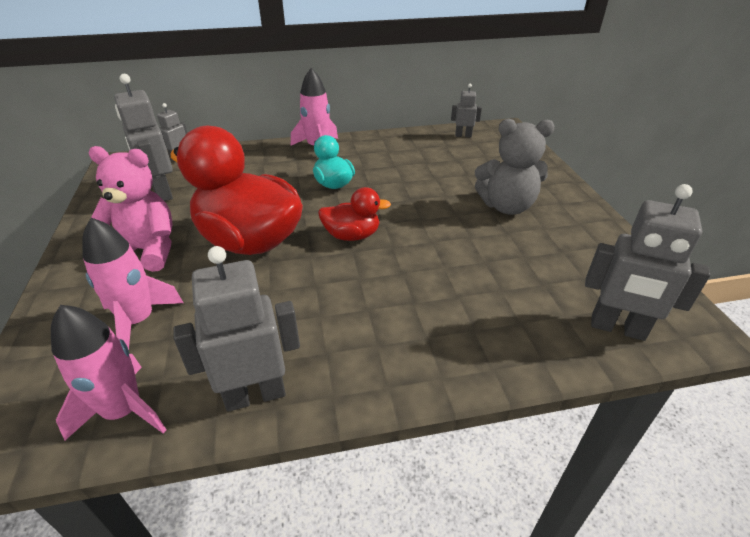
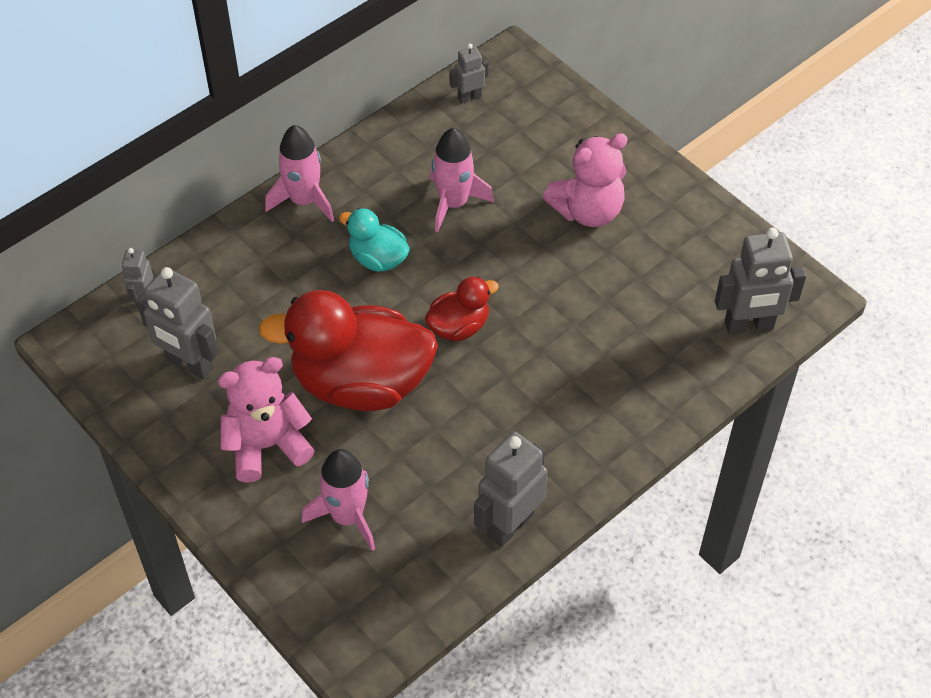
camera: 30 degrees left, 15 degrees up
(123, 410) = (422, 587): pink rocket -> pink rocket (453, 203)
(506, 206) = (588, 211): grey teddy bear -> pink teddy bear

